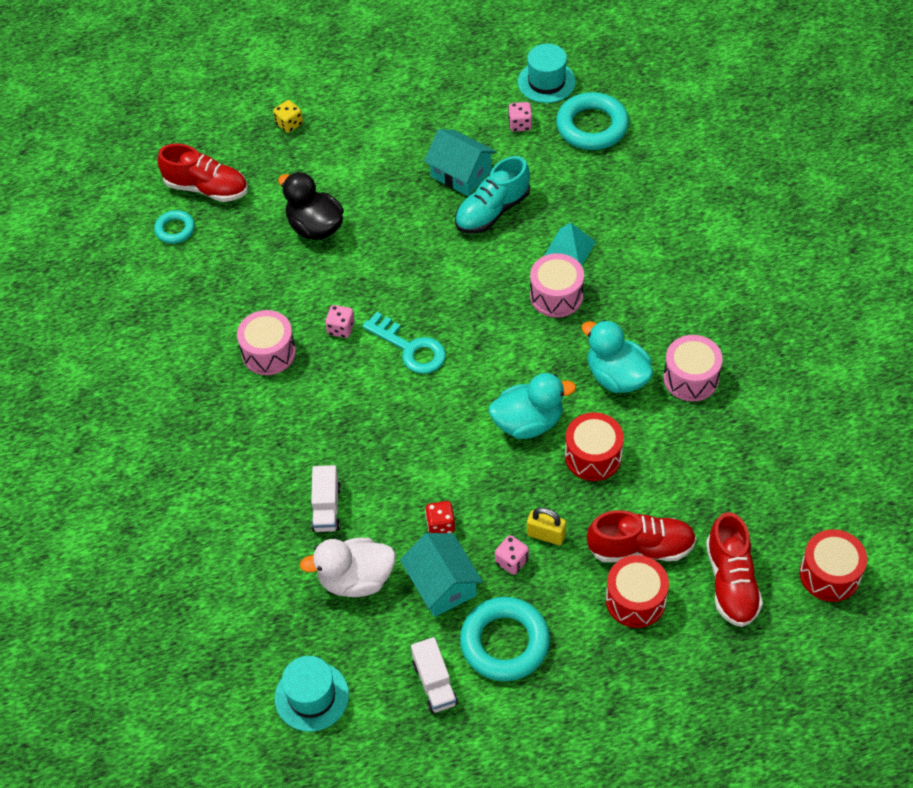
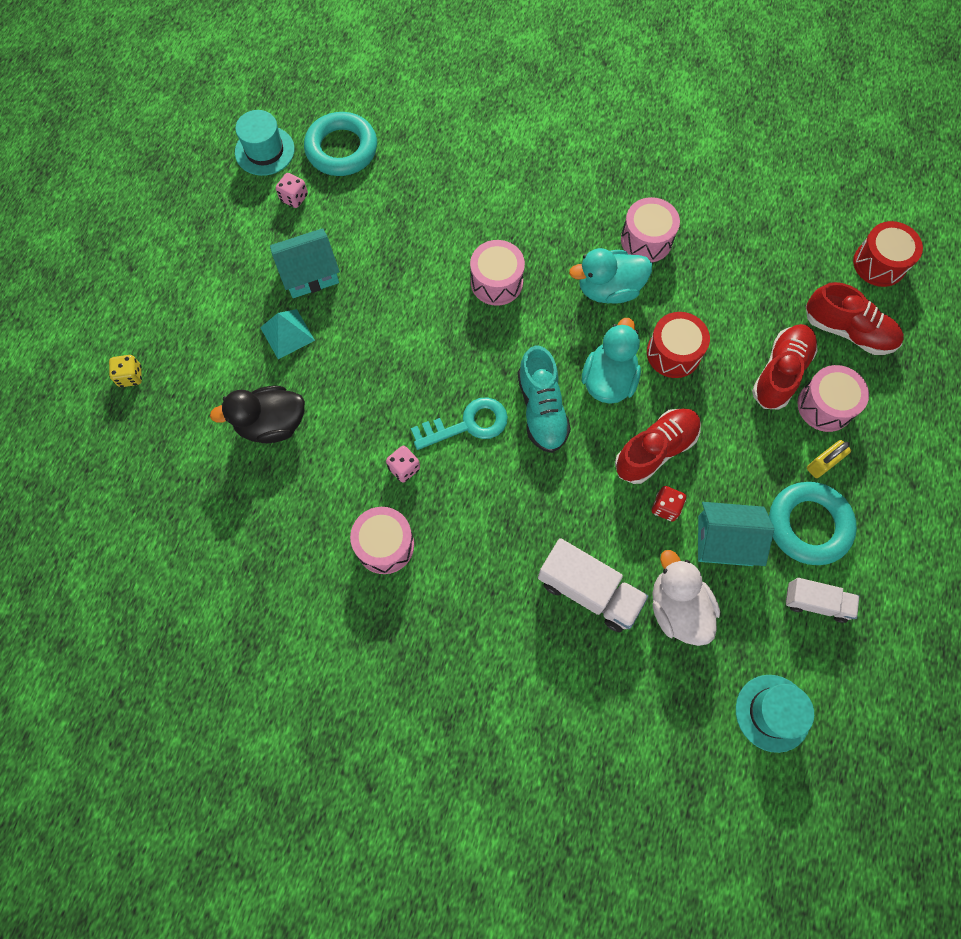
camera: 60 degrees left, 15 degrees up
(175, 229) = (172, 549): turquoise ring -> none
(206, 188) = (145, 492): red shoe -> red shoe (655, 450)
(326, 508) = (589, 591): white truck -> white truck, size x1.57
(356, 579) = (677, 608): white duck -> white duck turned 135 degrees clockwise
(492, 211) = (370, 274): turquoise shoe -> turquoise shoe (541, 409)
(512, 561) = (735, 473): pink dice -> none
(546, 535) = (725, 433): yellow padlock -> yellow padlock (822, 464)
(569, 248) = (456, 243): turquoise pyramid -> turquoise pyramid (287, 334)
(635, 600) = (825, 406): red drum -> pink drum

